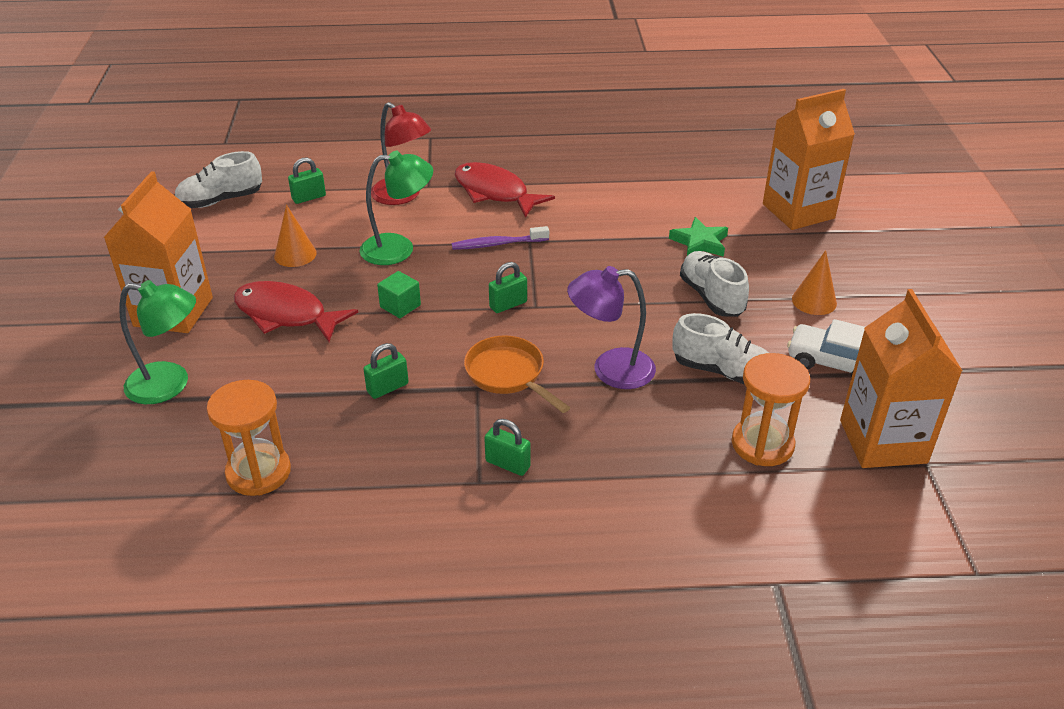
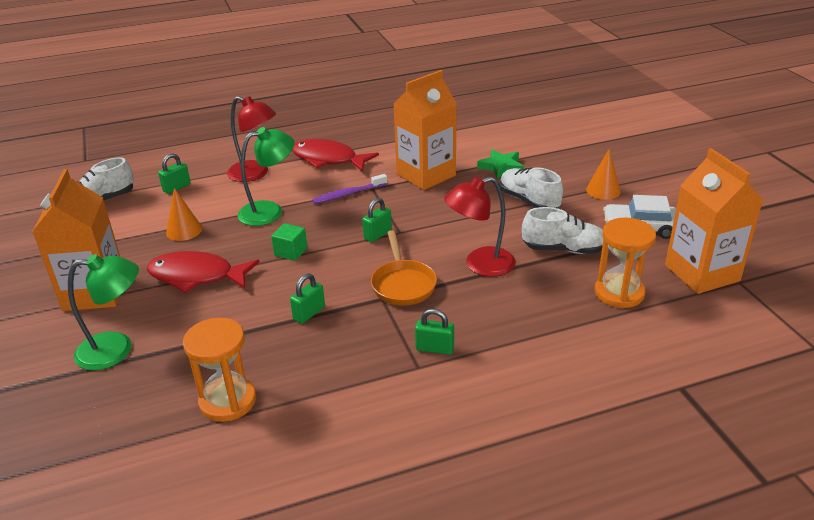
camera: 15 degrees left, 5 degrees down
(508, 375) = (403, 284): orange pan -> orange pan turned 135 degrees counterclockwise
(610, 369) = (480, 265): purple lamp -> red lamp
(798, 211) = (560, 135): orange carton -> orange carton (426, 175)

